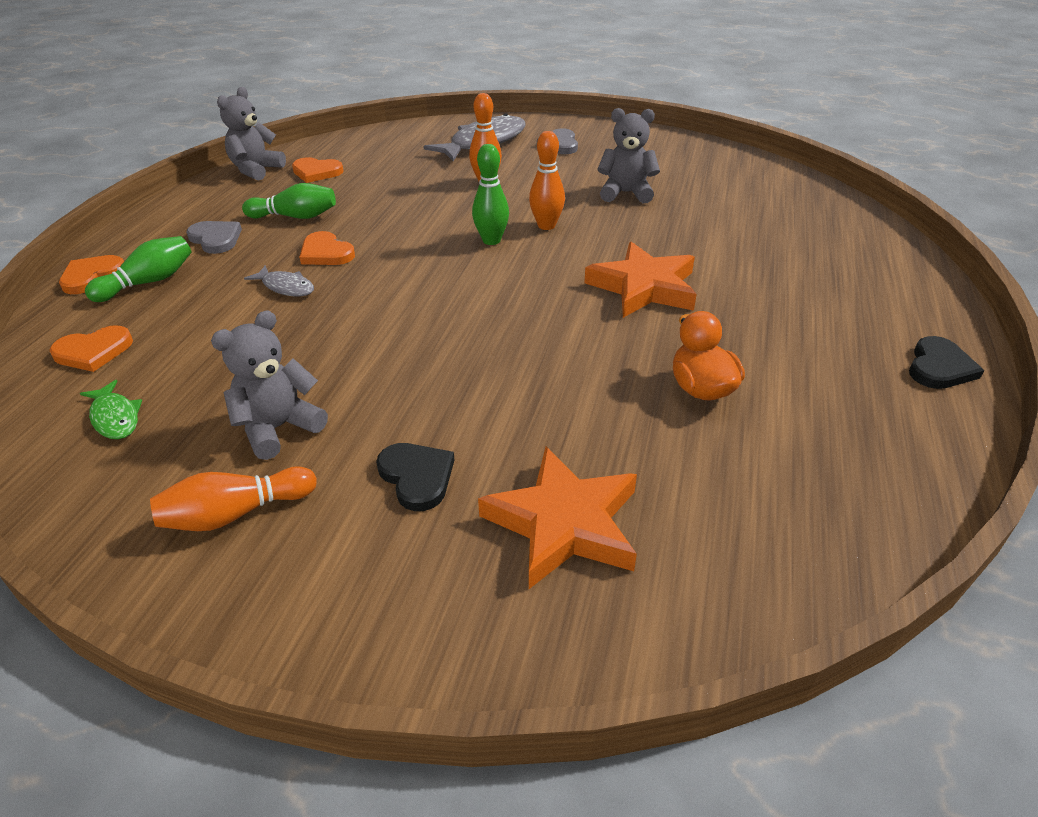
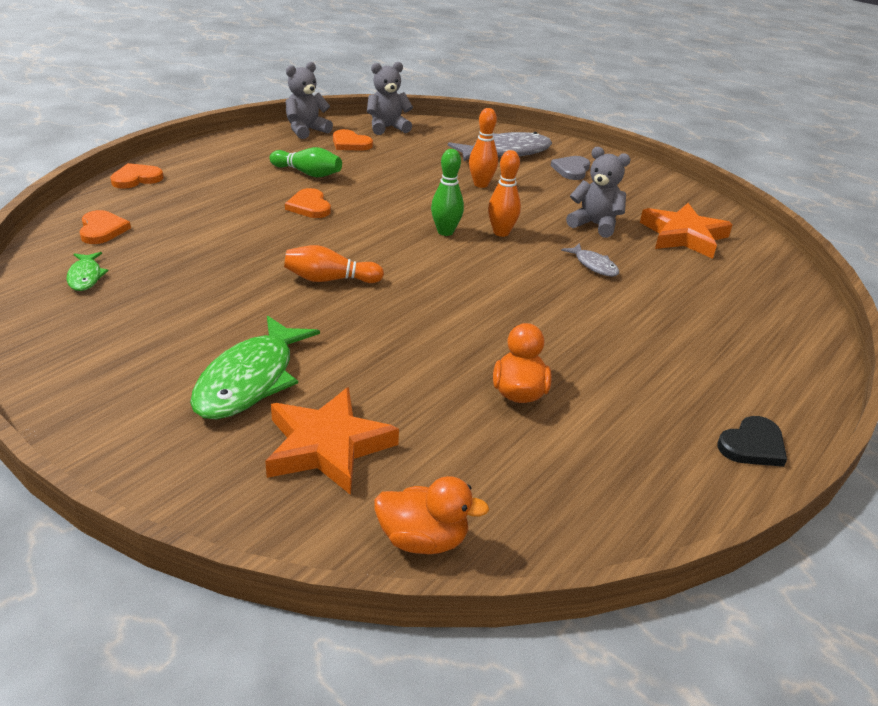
camera: 20 degrees right, 5 degrees down
(93, 351) = (102, 230): orange heart -> orange heart turned 105 degrees counterclockwise
(148, 282) = (170, 193): green bowling pin -> none
(216, 239) = (238, 175): grey heart -> none
(236, 513) = (115, 361): orange bowling pin -> orange bowling pin (330, 279)
(279, 428) = (183, 317): grey teddy bear -> grey teddy bear (387, 128)
(286, 287) = (261, 223): grey fish -> grey fish (594, 265)
(417, 477) = (250, 380): black heart -> green fish
(643, 287) = (541, 303): orange star -> orange star (683, 236)
(747, 592) = (423, 540): none -> orange duck

